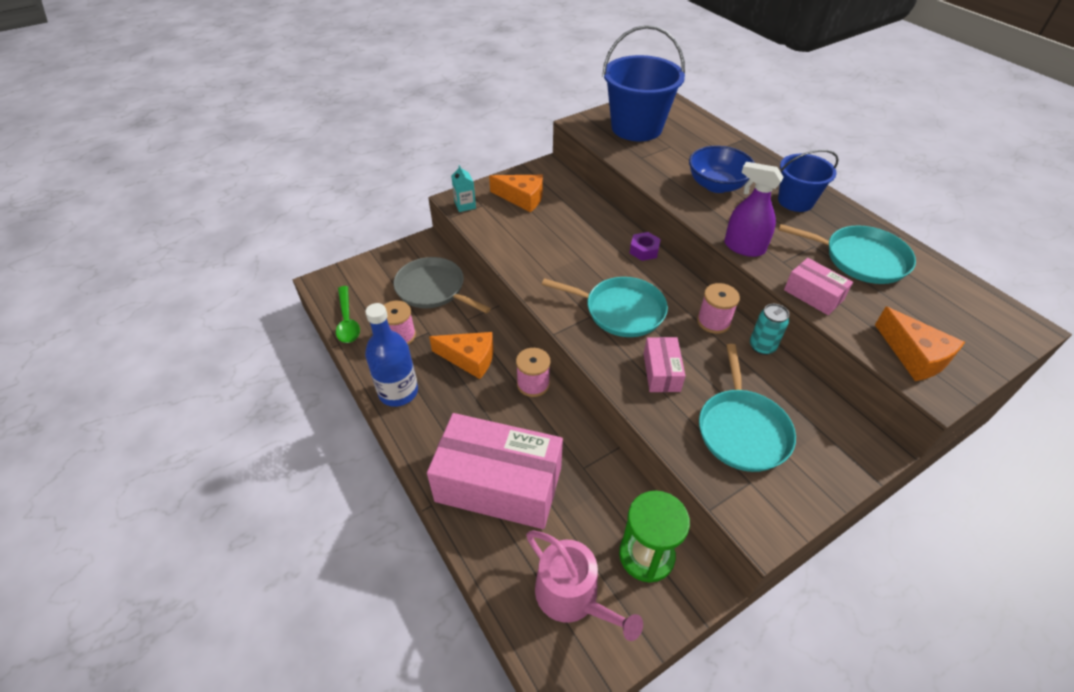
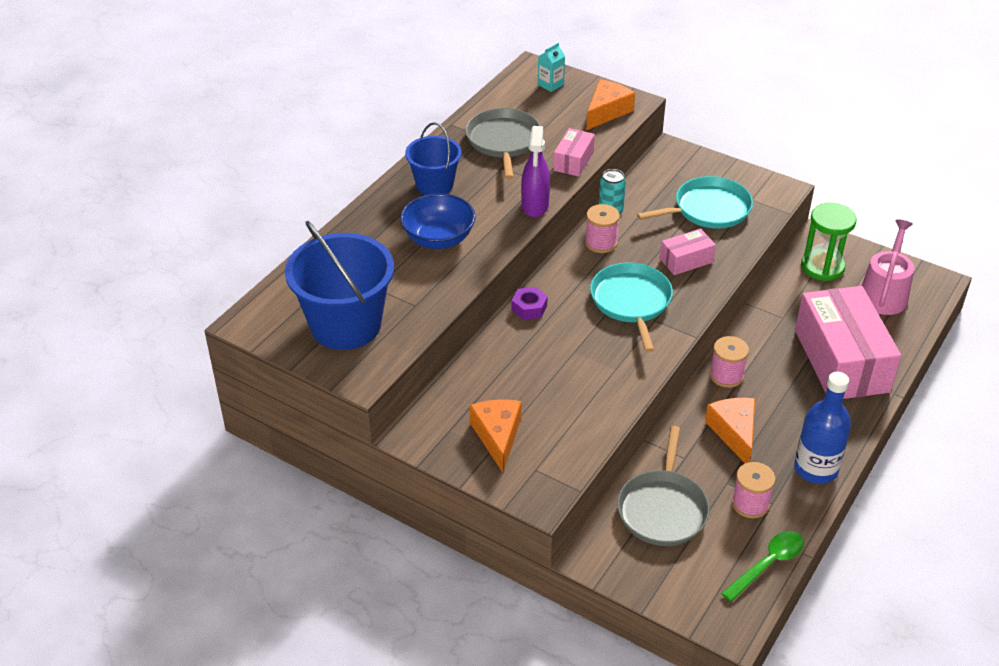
camera: 115 degrees left, 5 degrees down
(465, 205) = (547, 486): turquoise carton -> turquoise carton (550, 84)
(860, 259) = (503, 141): turquoise pan -> grey pan

